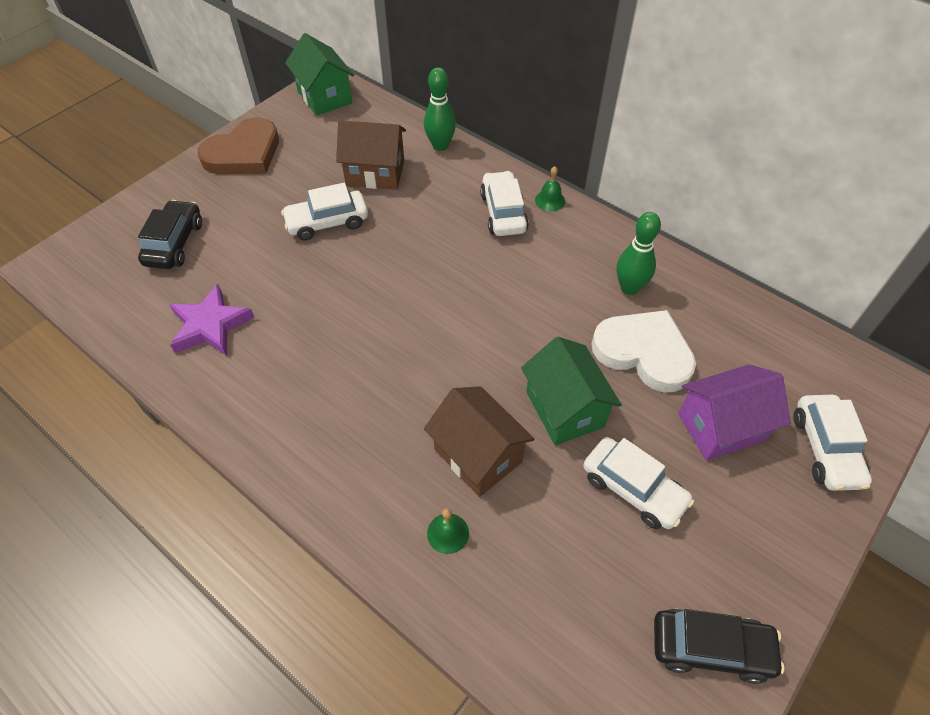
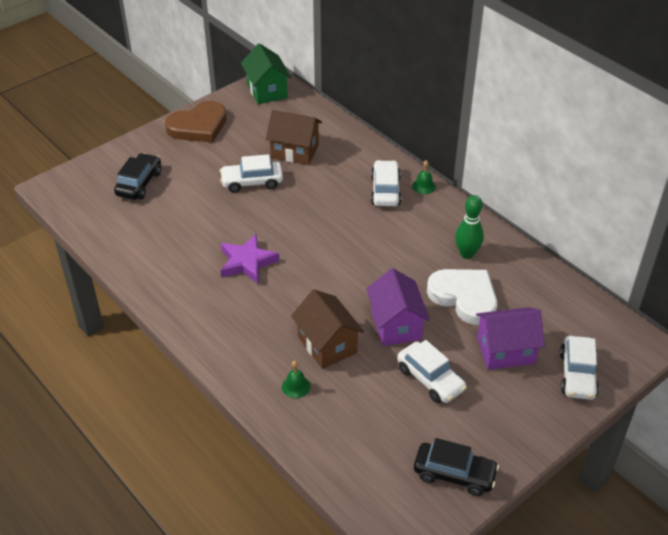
camera: 10 degrees right, 10 degrees down
(210, 326) = (157, 241): purple star -> purple star (247, 262)
(440, 146) = (349, 137): green bowling pin -> none
(565, 409) = (396, 325): green house -> purple house

